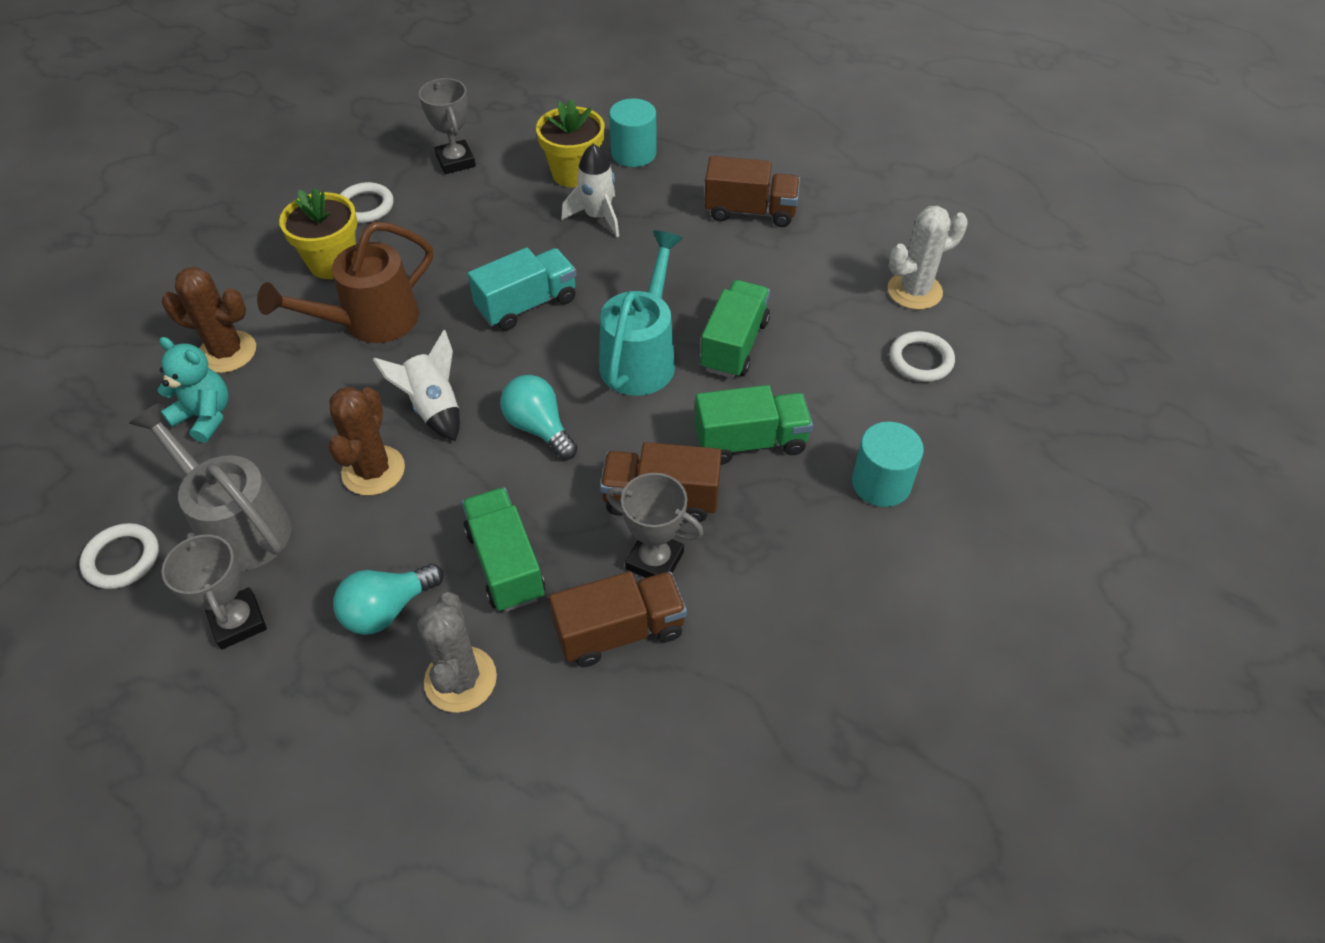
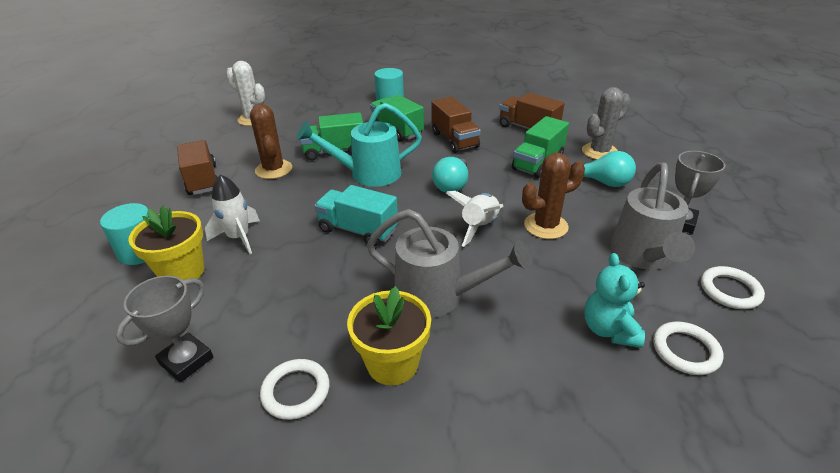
camera: 120 degrees left, 15 degrees down
(227, 352) = (549, 364): brown cactus -> brown cactus (273, 169)
(370, 322) = (439, 296): brown watering can -> grey watering can
(654, 561) = (487, 132): grey trophy -> none
(921, 360) = (305, 108): white ring -> white ring (685, 351)

